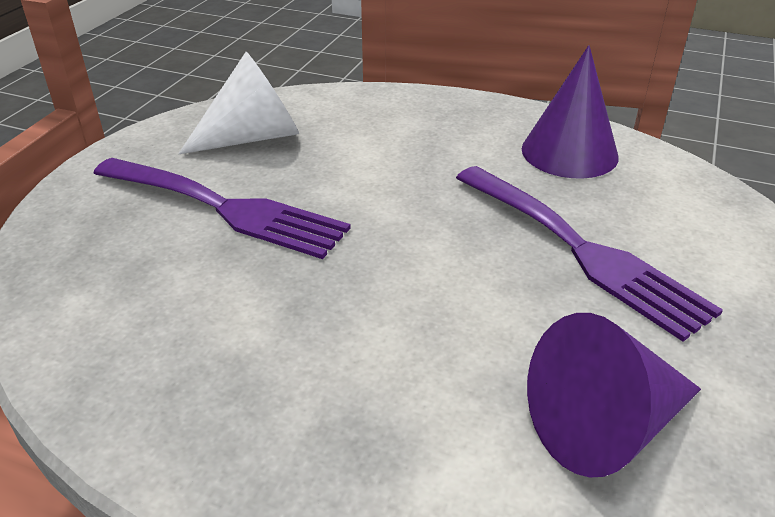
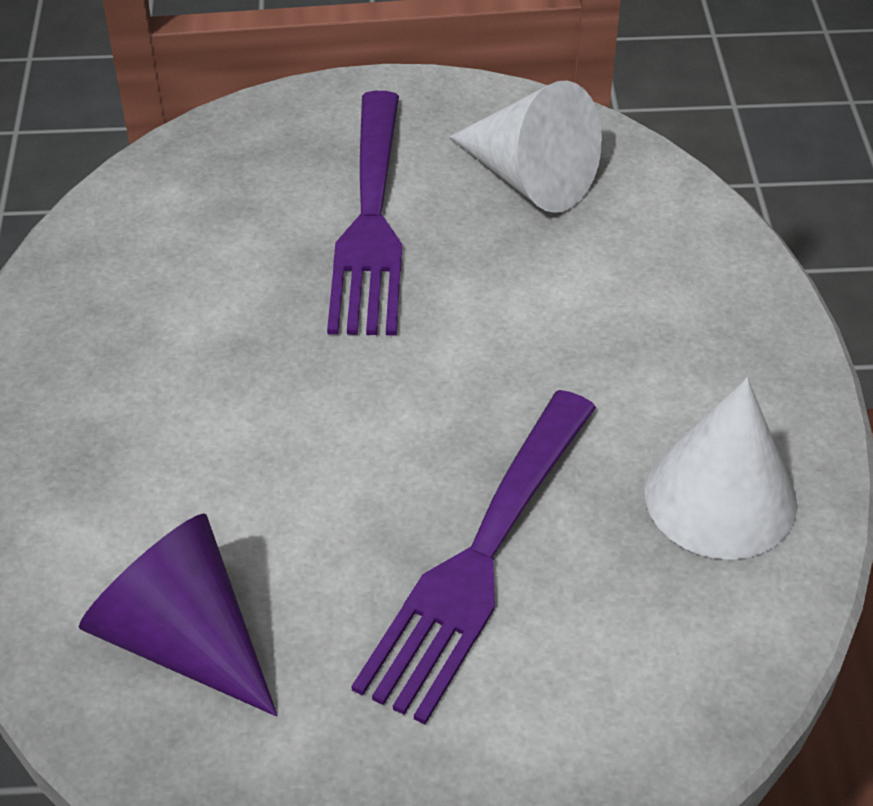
camera: 65 degrees right, 10 degrees up
(569, 152) = (720, 497): purple cone -> white cone

